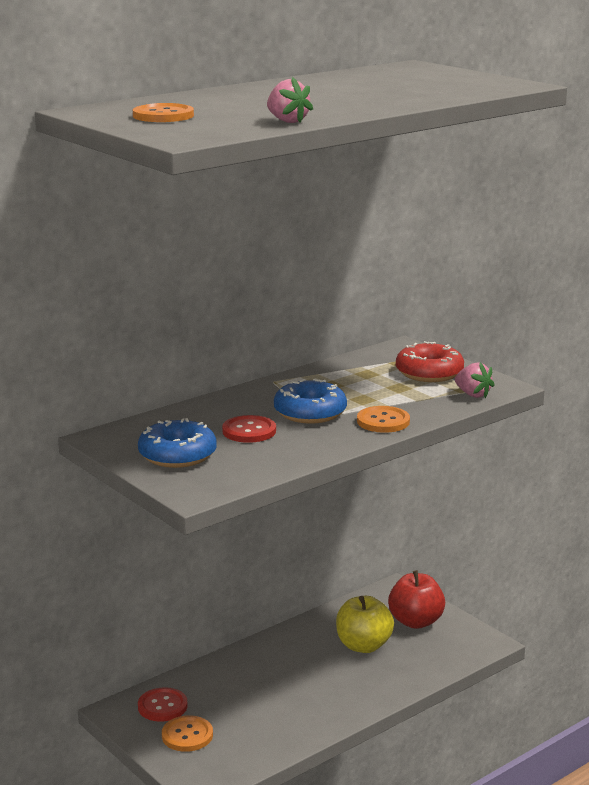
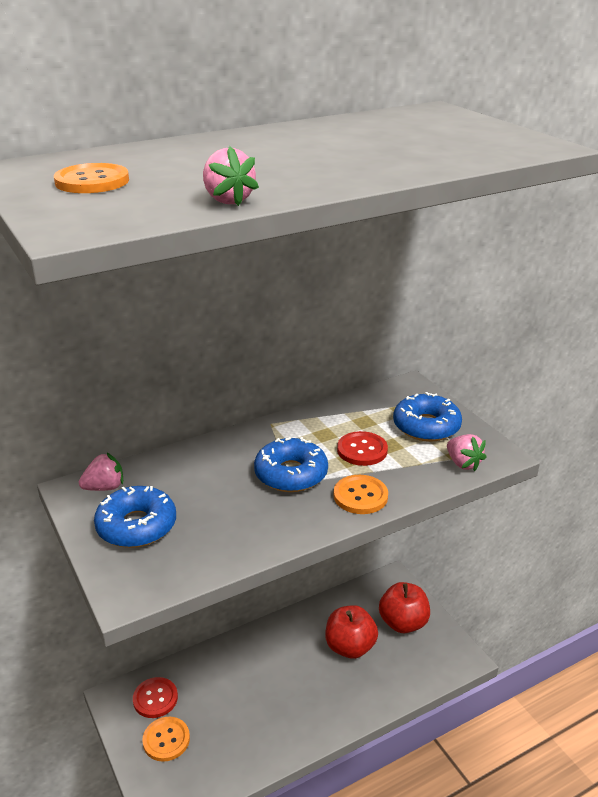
camera: 10 degrees right, 10 degrees up
(130, 434) = (105, 487): none -> pink strawberry
(249, 431) = (221, 496): red button -> red button (362, 450)
(363, 646) = (350, 647): yellow apple -> red apple
(429, 373) = (426, 426): red donut -> blue donut

